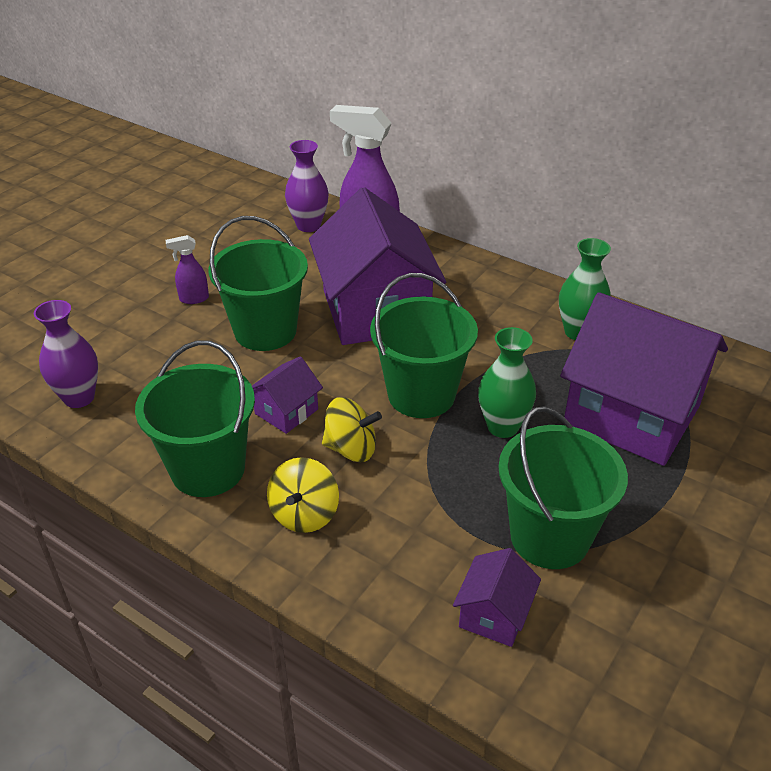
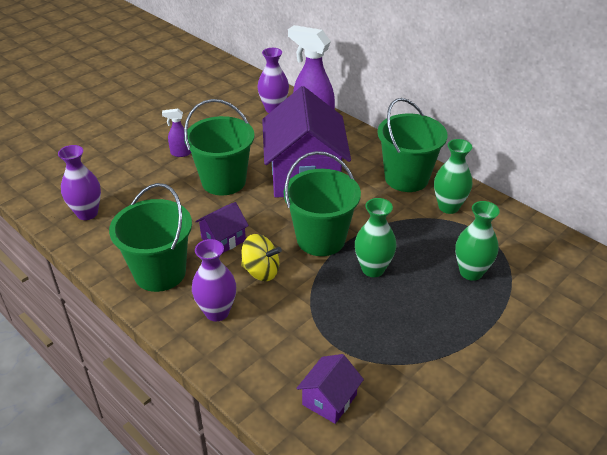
camera: 10 degrees right, 0 degrees up
(304, 514) = (217, 312): yellow spinning top -> purple vase
(549, 537) = (384, 351): green bucket -> green bucket (406, 178)
(632, 415) = (471, 272): purple house -> green vase

